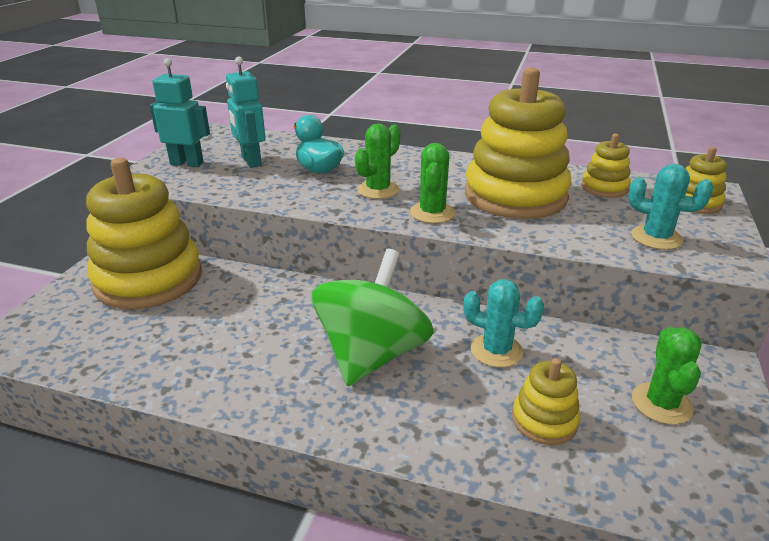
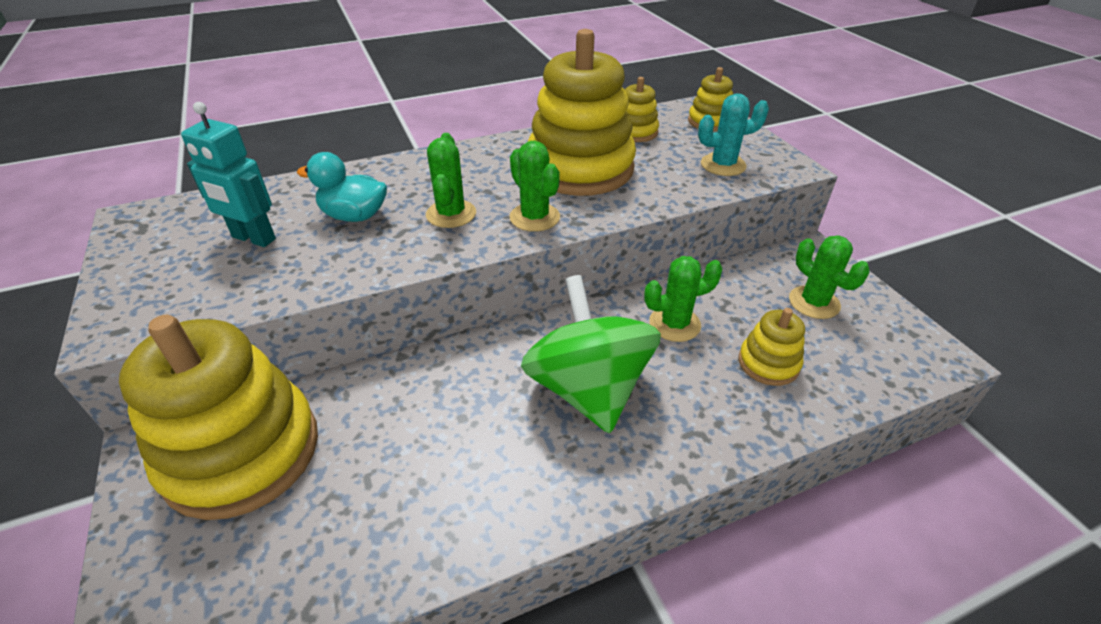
camera: 40 degrees left, 10 degrees up
(187, 163) = (163, 277): turquoise robot -> none
(496, 350) = (674, 324): turquoise cactus -> green cactus

